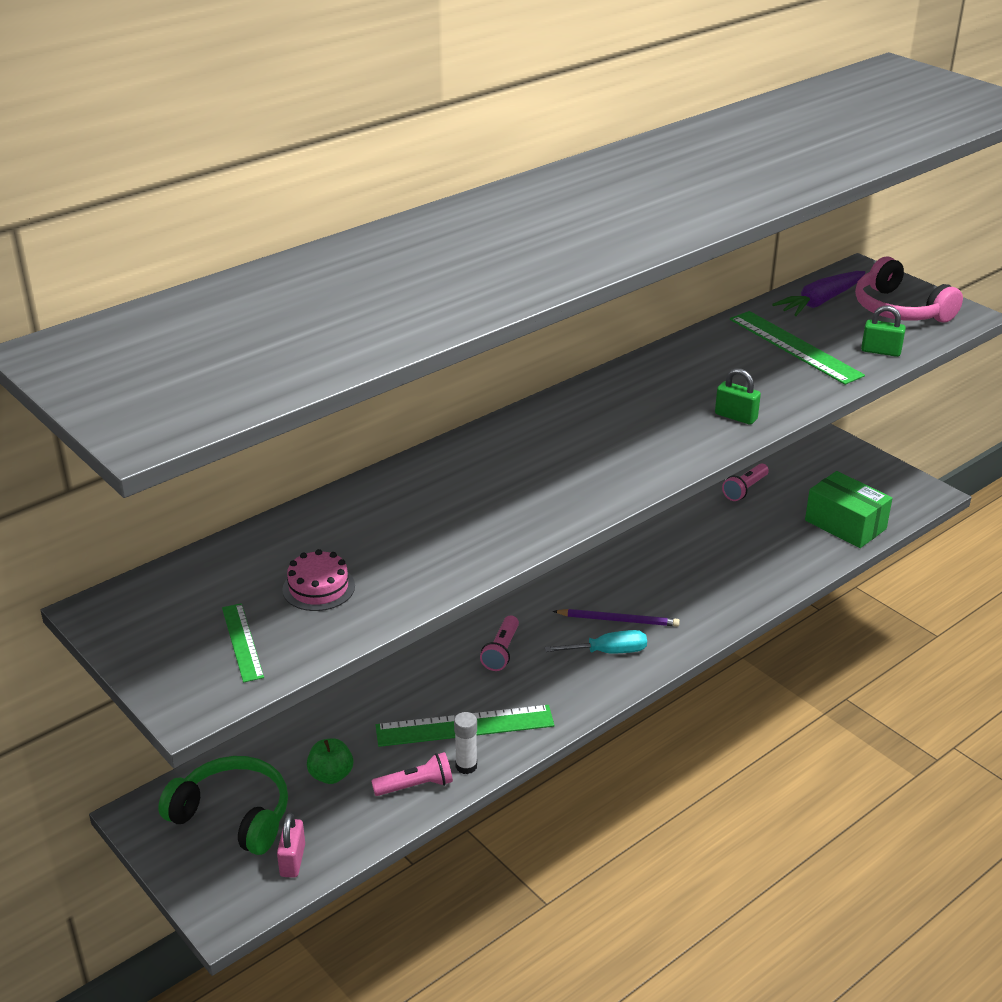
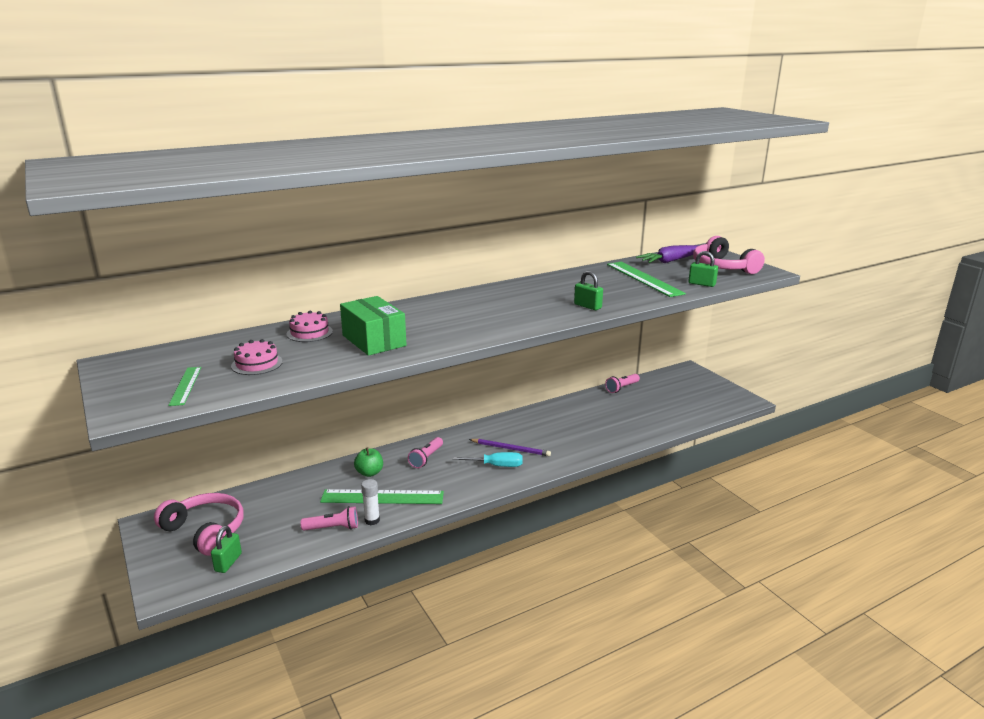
camera: 10 degrees right, 10 degrees down
(233, 815) = (205, 531): green headphones -> pink headphones
(292, 860) = (228, 562): pink padlock -> green padlock
(331, 775) = (281, 515): green apple -> green apple (369, 473)
(358, 516) = (309, 333): none -> pink cake
(845, 524) = (683, 412): green box -> green box (374, 340)

